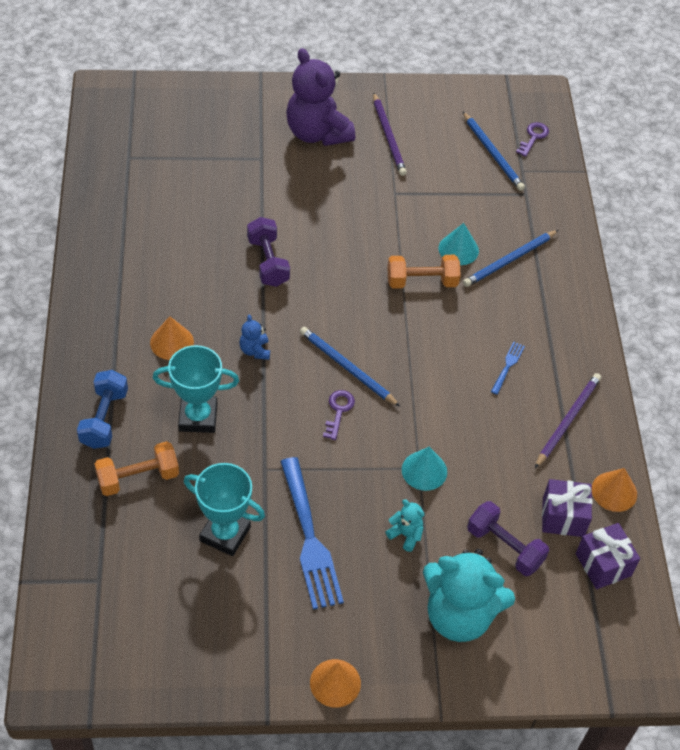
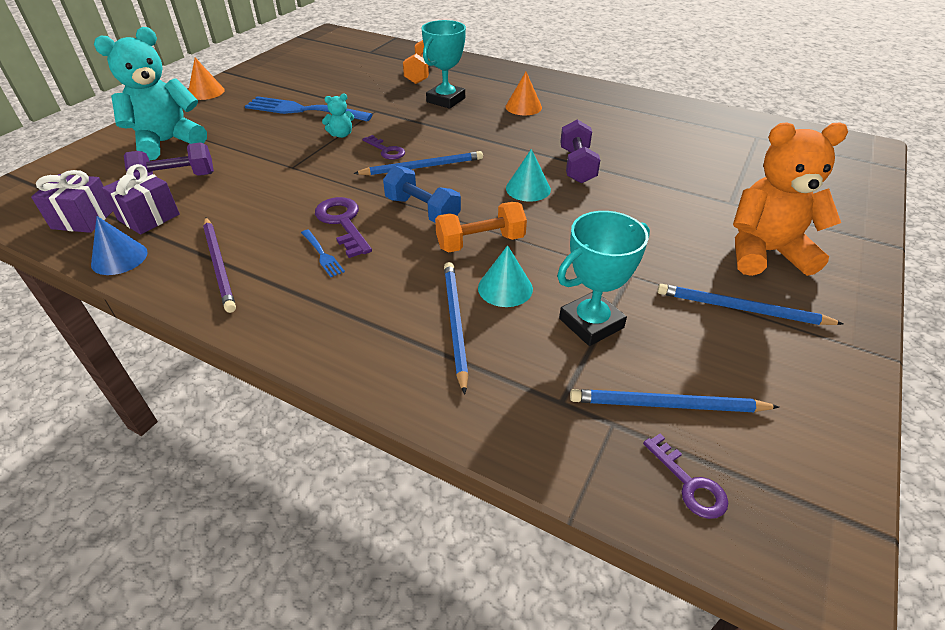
camera: 125 degrees right, 10 degrees down
(104, 419) = (479, 74): blue dumbbell -> blue dumbbell (422, 210)
(225, 534) = (347, 87): turquoise trophy -> turquoise trophy (591, 323)
(255, 350) = (483, 134): blue teddy bear -> none
(268, 262) = (577, 166): purple dumbbell -> purple dumbbell turned 75 degrees clockwise
(317, 133) = (765, 252): purple teddy bear -> orange teddy bear
(388, 136) = (741, 309): purple pencil -> blue pencil
(405, 535) = (251, 143): turquoise teddy bear -> turquoise teddy bear (341, 134)
(422, 282) = (480, 242): orange dumbbell -> orange dumbbell turned 45 degrees clockwise
(424, 470) = (286, 168): turquoise cone -> turquoise cone (528, 189)
(464, 377) = (343, 223): none -> purple key
(614, 491) = (119, 258): orange cone -> blue cone

